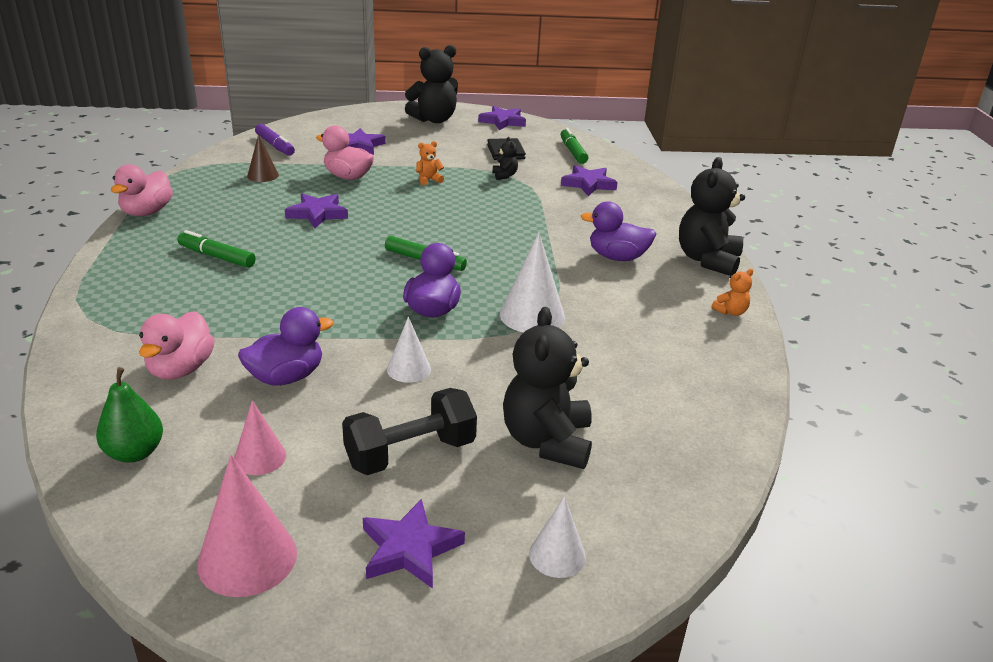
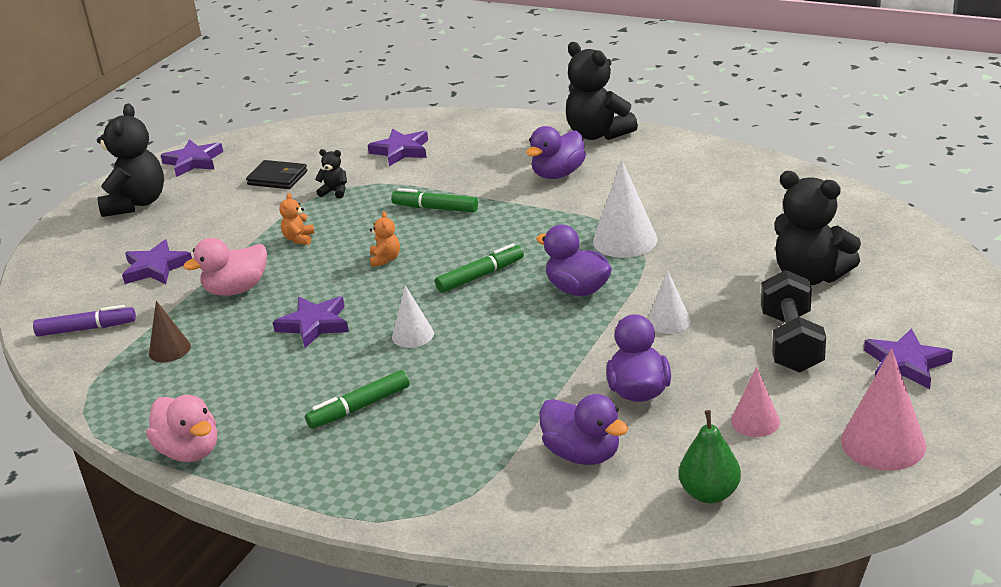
camera: 55 degrees left, 0 degrees up
(181, 369) = (583, 454): pink duck -> purple duck
(557, 555) = (939, 302): white cone -> white cone (412, 335)
(573, 152) = (318, 140): green marker -> green marker (435, 208)
(730, 312) = (686, 149): orange teddy bear -> orange teddy bear (385, 259)

